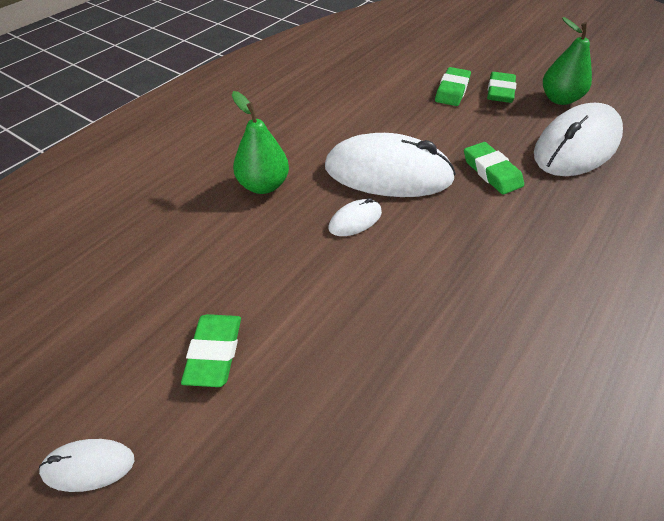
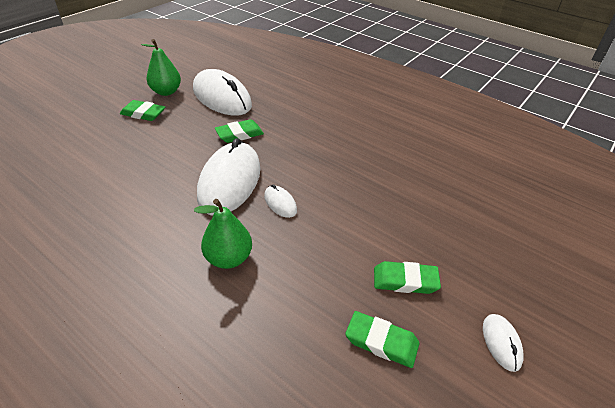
camera: 90 degrees left, 5 degrees down
(452, 90) = (129, 136): green eraser -> green eraser (381, 341)

